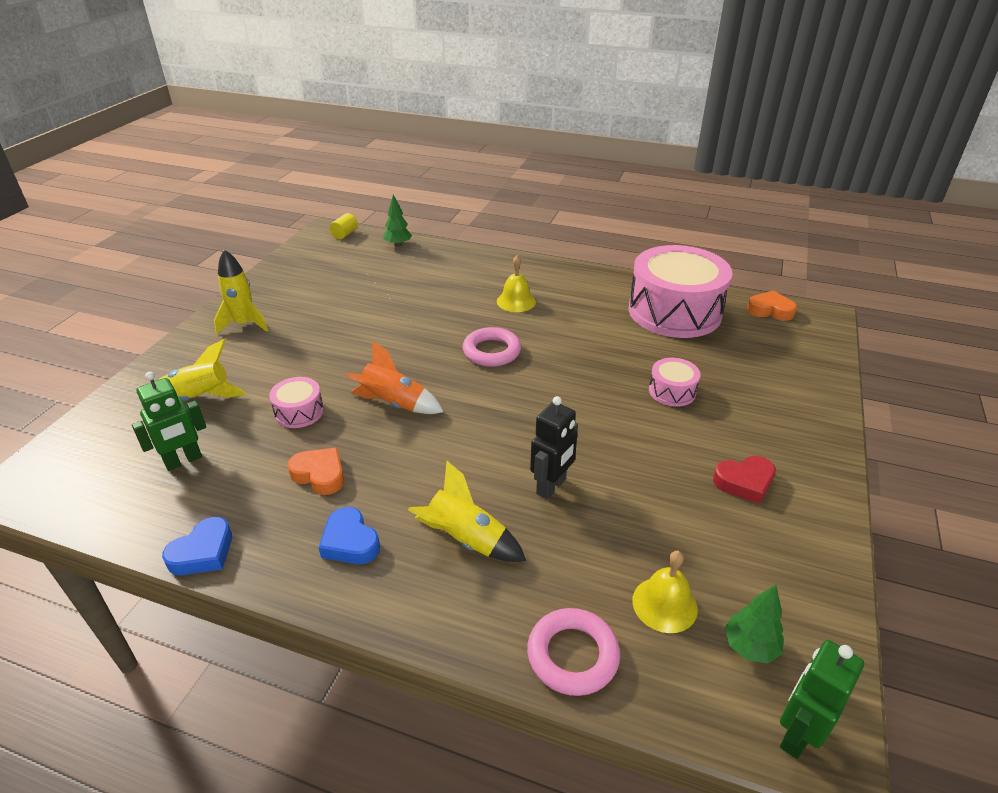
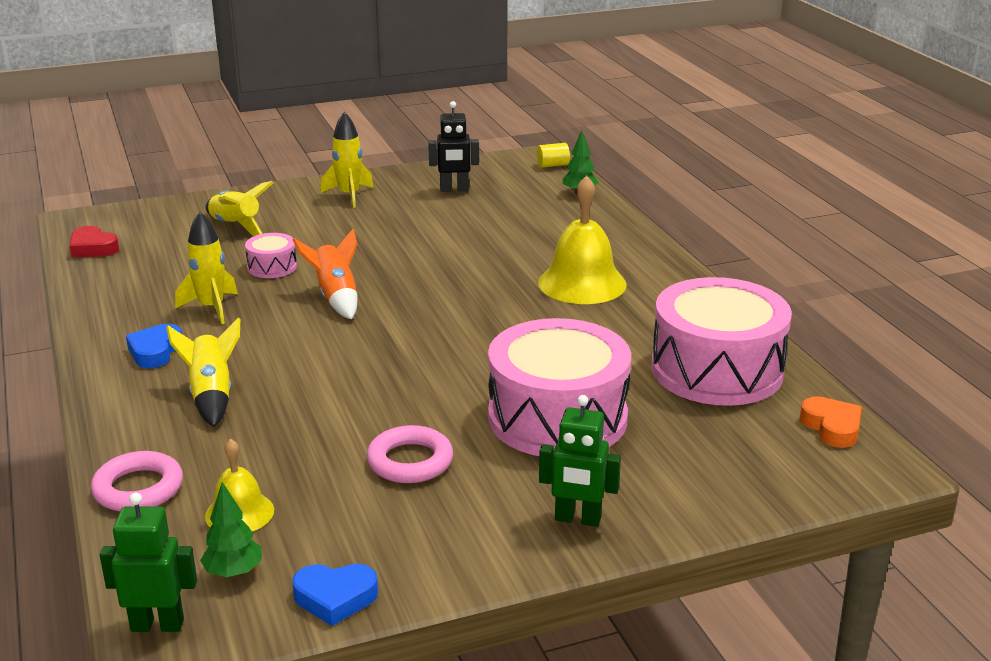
camera: 50 degrees right, 10 degrees down
(183, 461) = (164, 255): green robot -> green robot (577, 519)
(203, 552) = (86, 306): blue heart -> blue heart (335, 598)
(320, 475) = (211, 308): orange heart -> yellow rocket
(491, 351) = (477, 305): pink ring -> pink ring (410, 461)
(516, 301) = (582, 283): yellow bell -> yellow bell, size x1.74
(551, 486) = (322, 407): black robot -> black robot (454, 189)
(672, 391) = (557, 418): pink drum -> pink drum, size x2.30
(744, 482) = (461, 505): red heart -> red heart (93, 248)

